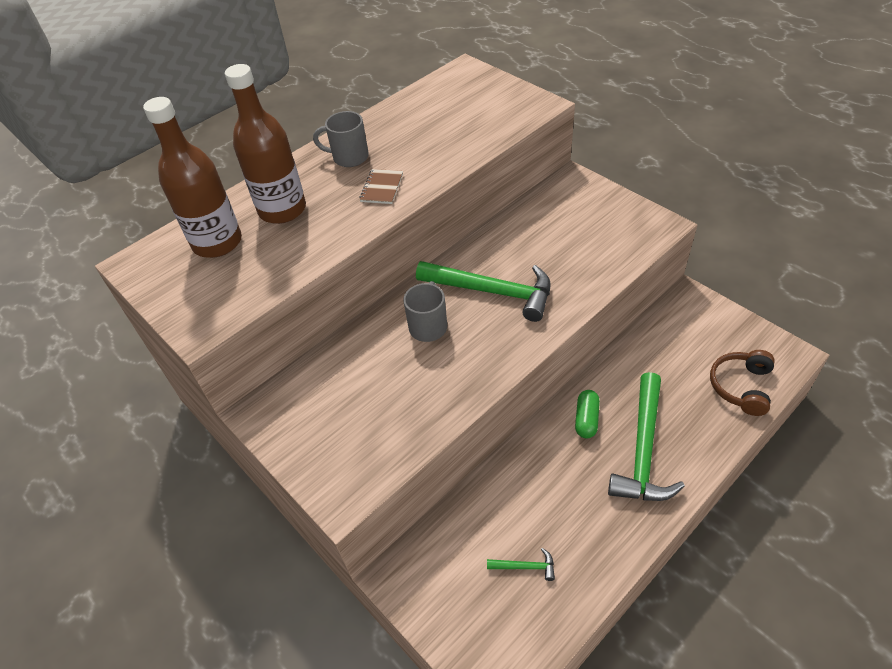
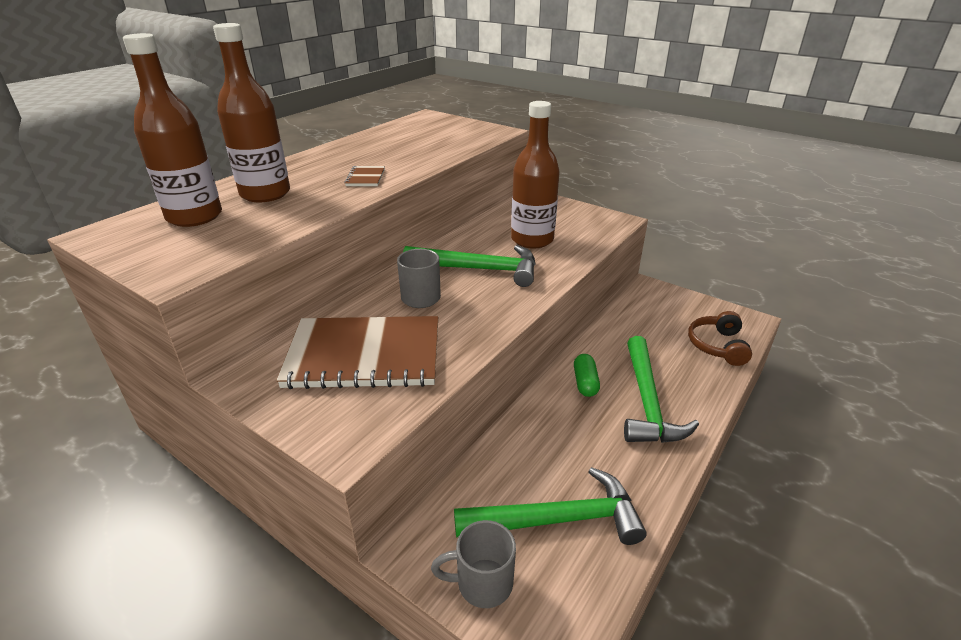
camera: 15 degrees left, 15 degrees down
(349, 157) = (330, 162): grey mug -> grey mug (482, 583)
(367, 397) = (364, 355): none -> brown notebook
(525, 567) = (558, 520): green hammer -> green hammer, size x2.38
(557, 250) = (532, 240): none -> brown bottle

